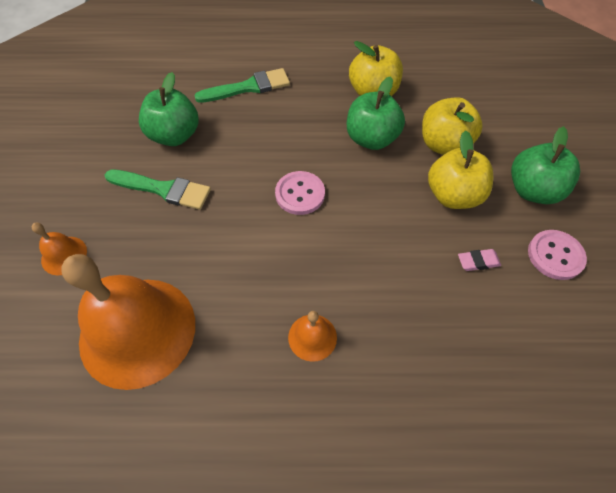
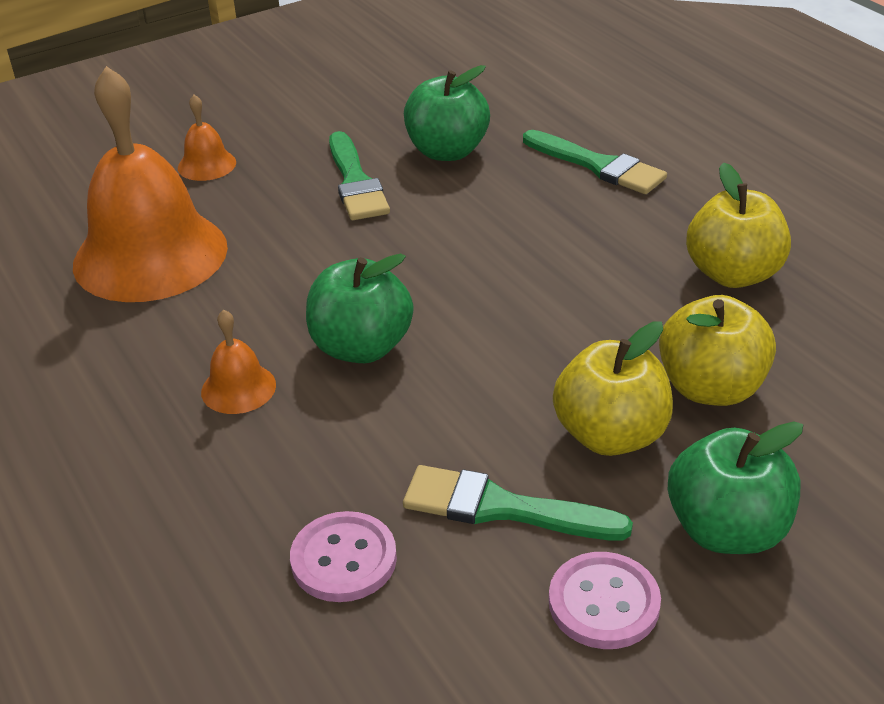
camera: 60 degrees right, 20 degrees down
(300, 194) = (456, 286): pink button -> pink button (344, 559)
(371, 138) = (633, 309): green apple -> green apple (361, 347)
(478, 261) = (502, 508): pink eraser -> green brush

